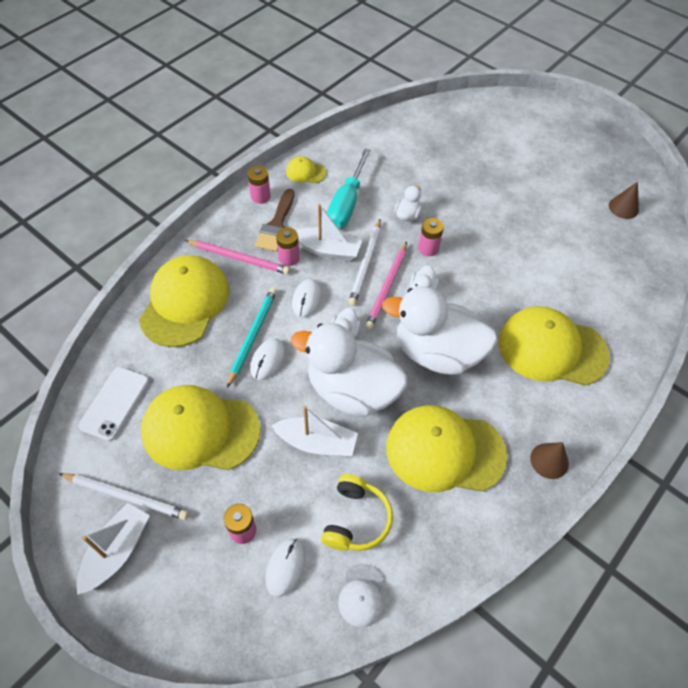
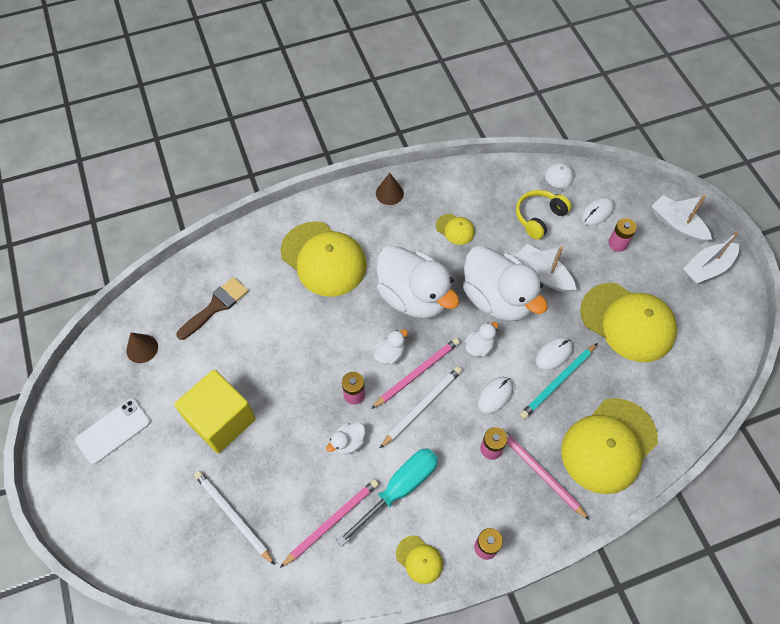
camera: 150 degrees left, 5 degrees up
(114, 403) = (692, 375): white phone -> white phone (113, 431)
(126, 496) = (694, 299): white pencil -> white pencil (233, 516)
(276, 225) = (485, 497): brown brush -> brown brush (216, 306)
(327, 250) = (449, 439): white boat -> white boat (677, 225)
(382, 167) = (332, 522): none -> pink pencil
(444, 451) = (455, 229): yellow cap -> yellow cap, size x0.45
(514, 190) = (221, 420): none -> yellow cube

